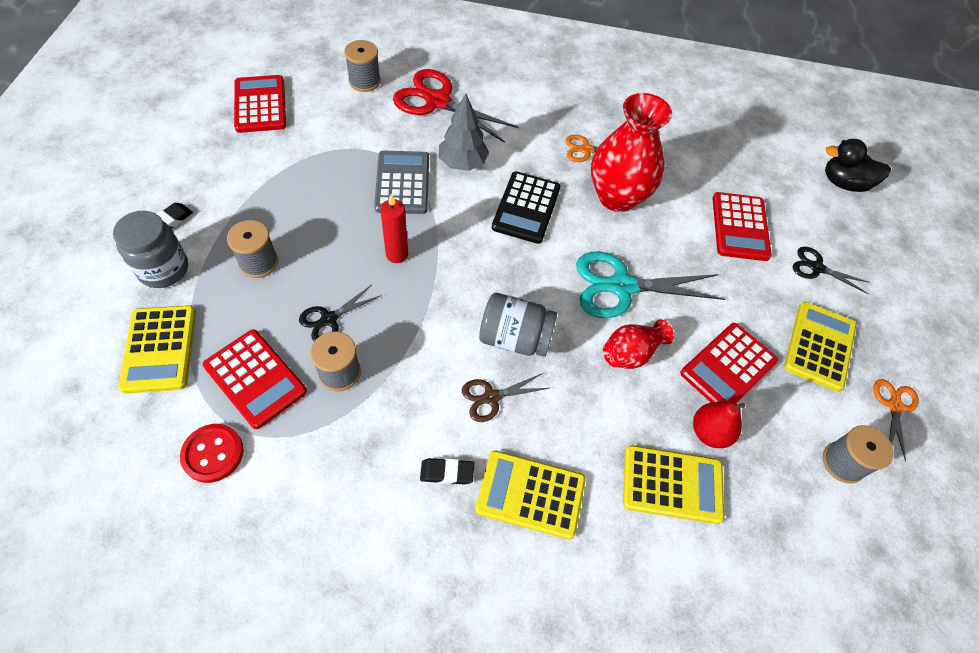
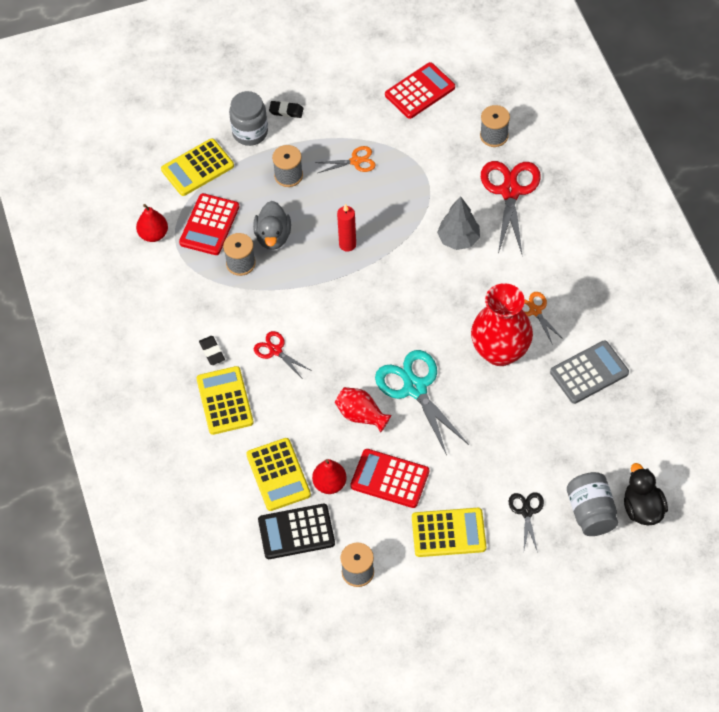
camera: 70 degrees right, 0 degrees up
(213, 454) = (153, 234): red button -> red pear
(329, 319) = (273, 236): black scissors -> grey duck
(402, 183) = (411, 214): grey calculator -> grey calculator (589, 372)
(491, 397) = (275, 350): brown scissors -> red scissors
(515, 338) = (328, 343): grey jar -> grey jar (591, 512)
(526, 208) = (445, 298): black calculator -> black calculator (296, 532)
(740, 227) = (531, 445): red calculator -> none
(894, 406) = (427, 595): orange scissors -> orange scissors (355, 161)

